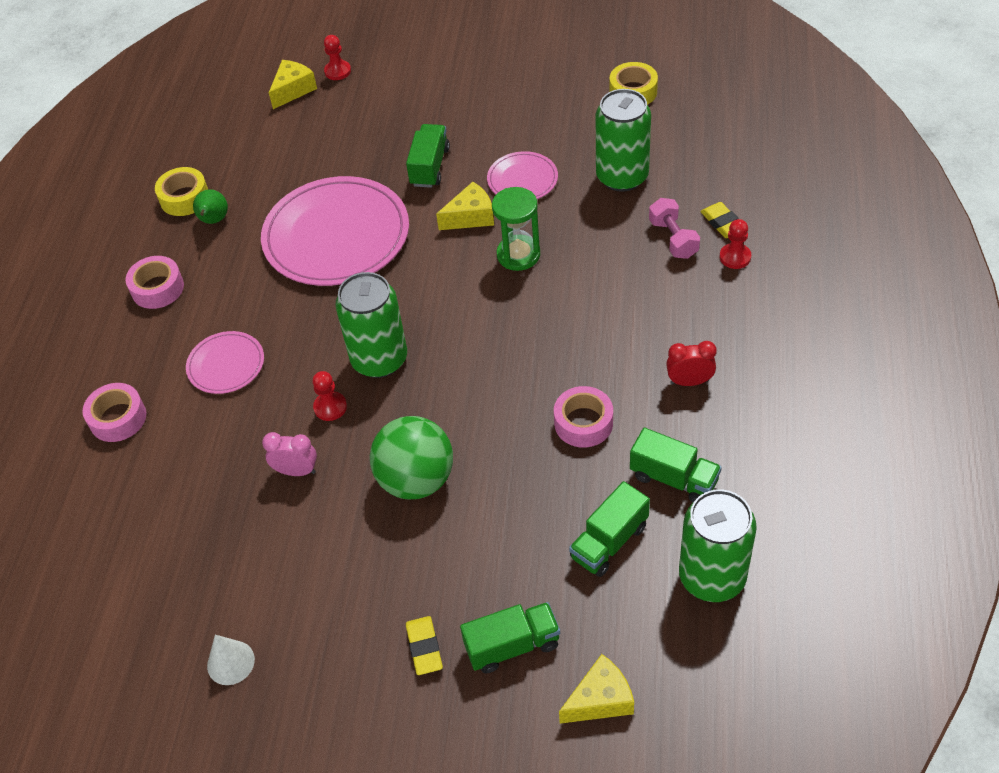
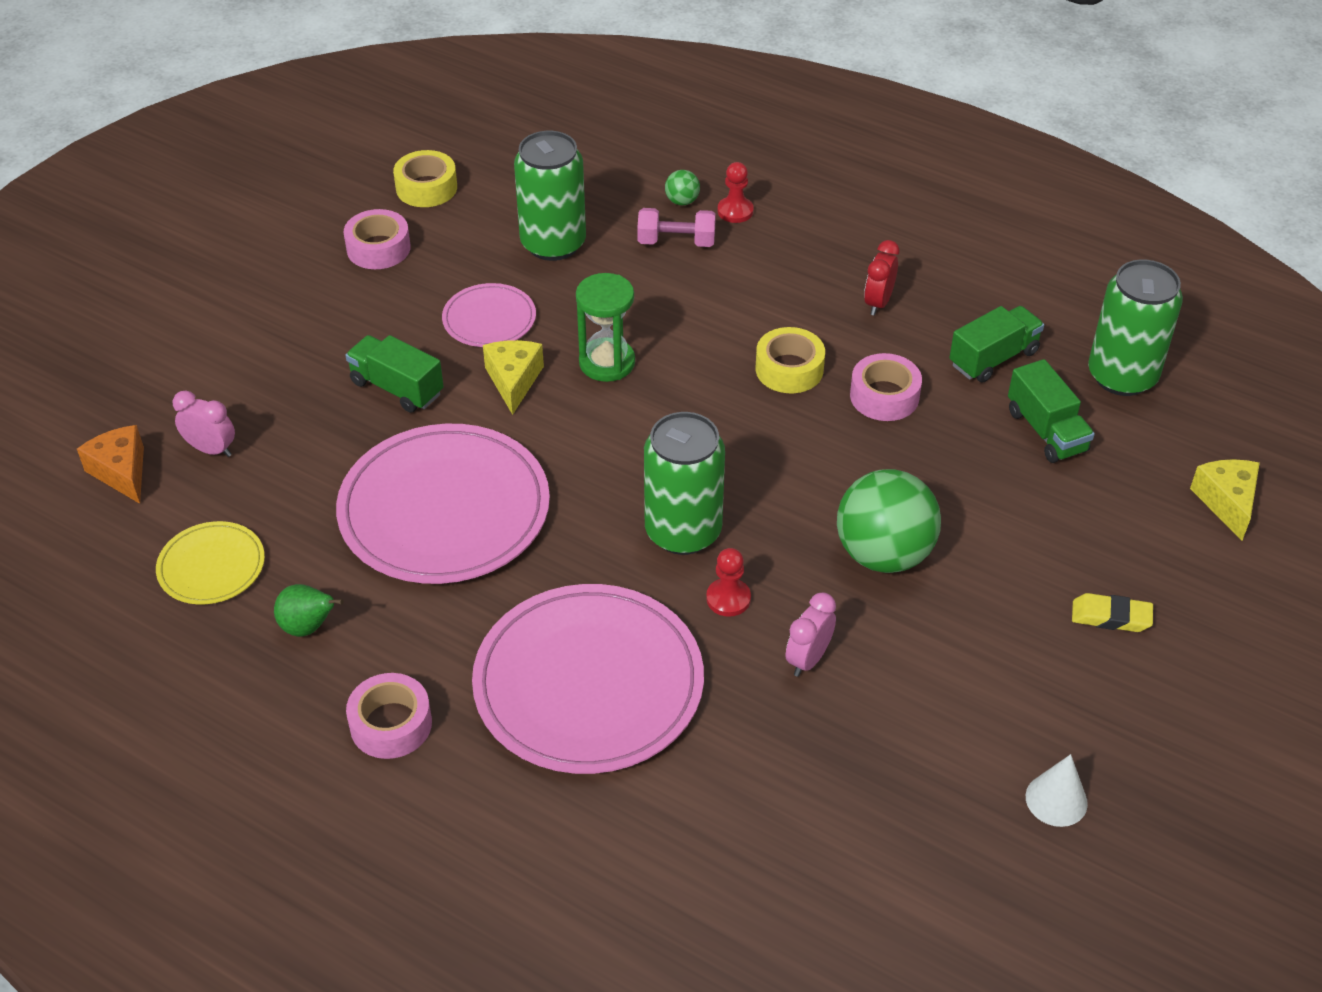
camera: 70 degrees left, 5 degrees down
(118, 418) = (604, 828): pink tape -> pink tape (378, 248)
(184, 198) = (233, 648): yellow tape -> yellow tape (789, 369)
(226, 365) = (588, 683): pink plate -> pink plate, size x2.03
(240, 160) = (211, 566): none -> yellow plate
(293, 90) = (122, 472): yellow cheese -> orange cheese
(330, 115) = (211, 449): none -> pink clock
(337, 71) = (130, 417): red pawn -> none
(512, 646) = (1138, 546): green truck -> none
(722, 223) = (682, 201): yellow eraser -> green ball

